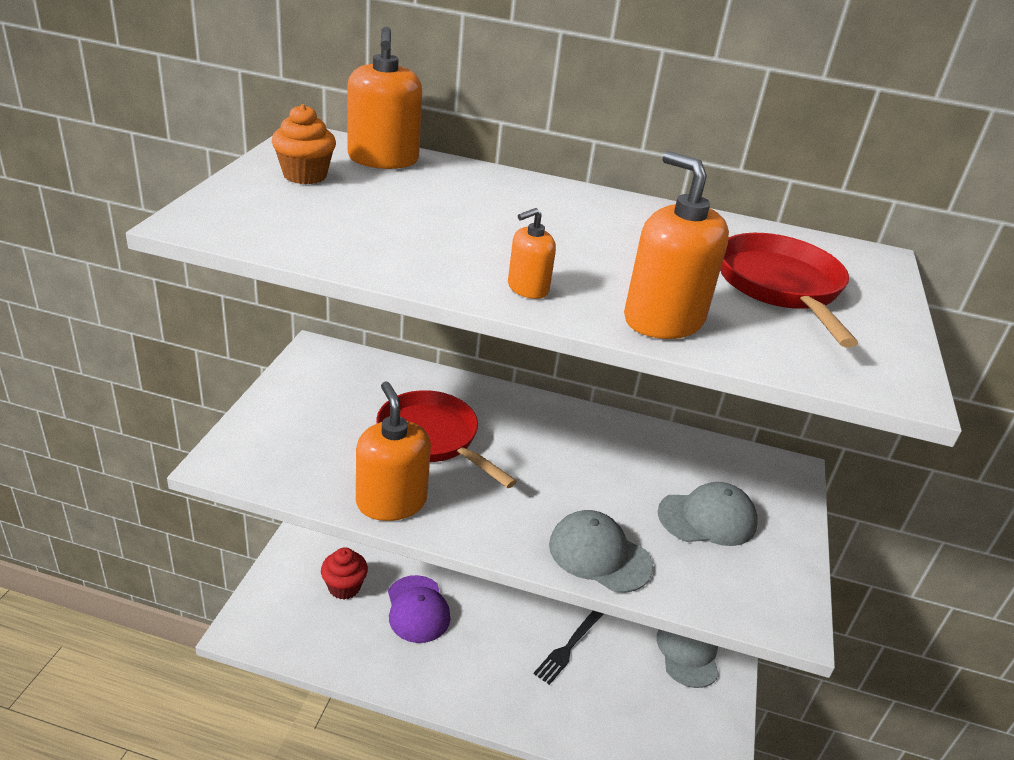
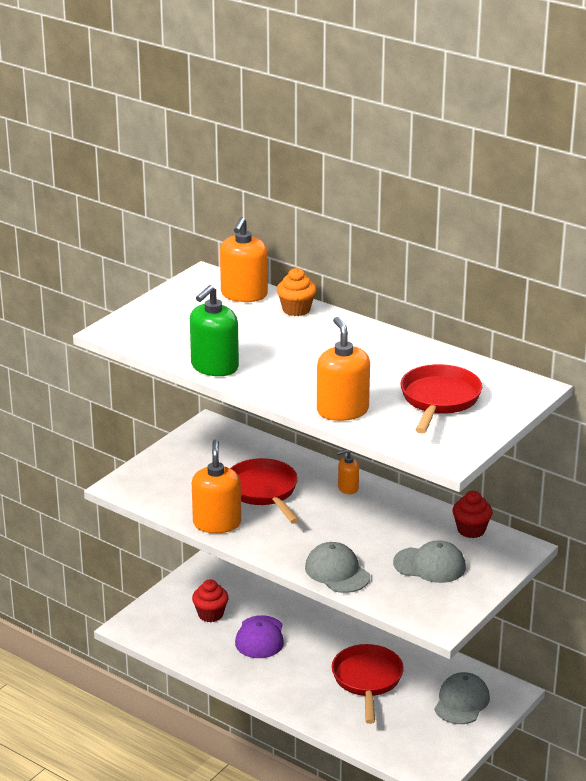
camera: 25 degrees right, 5 degrees down
(305, 175) = (187, 304): orange cupcake -> orange cupcake (296, 309)
(405, 266) = (214, 367): none -> green soap dispenser
(527, 288) = (276, 386): orange soap dispenser -> orange soap dispenser (348, 488)
(570, 645) = (367, 680): black fork -> red pan
(717, 454) = (471, 530): none -> red cupcake

